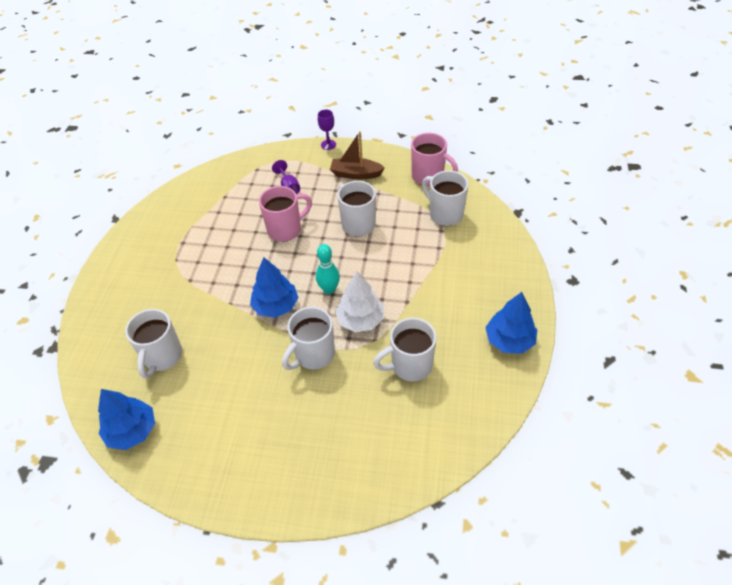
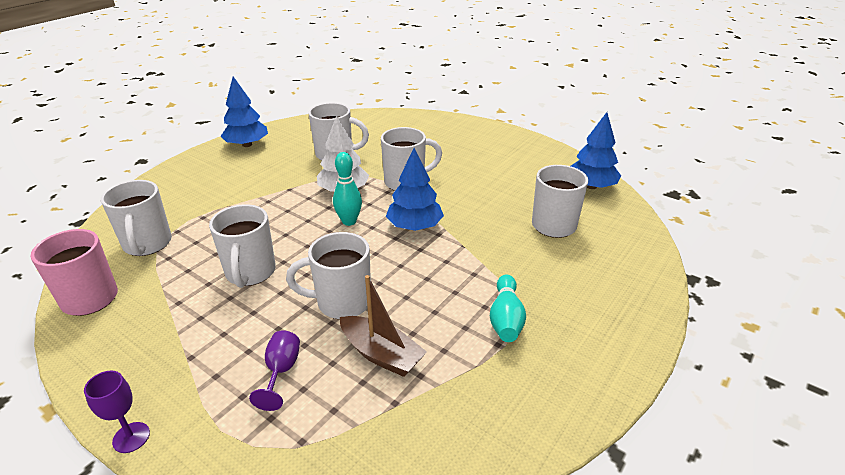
camera: 155 degrees left, 15 degrees down
(182, 259) = (506, 318): none -> turquoise bowling pin
(286, 229) = (341, 302): pink mug -> white mug
(356, 174) = (166, 348): brown boat -> brown boat (381, 354)

